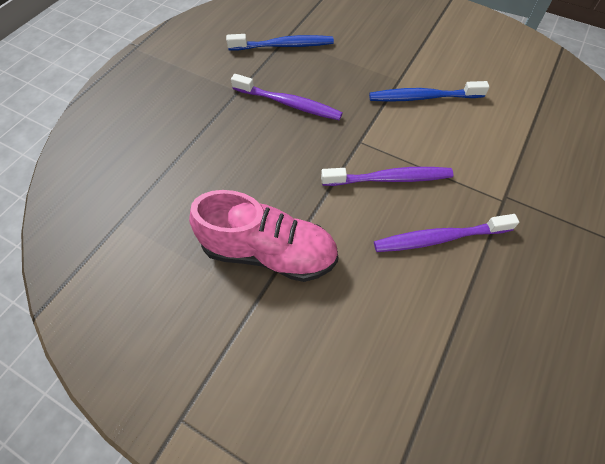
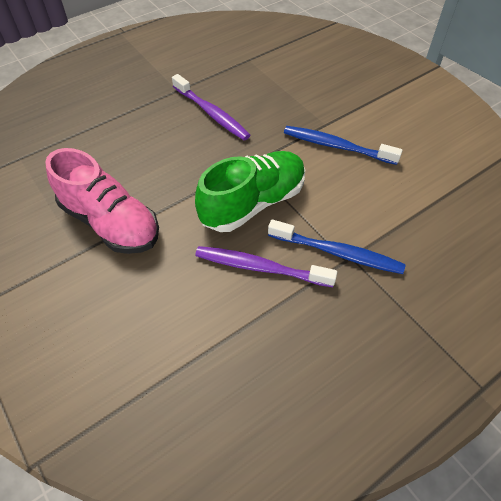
camera: 25 degrees right, 5 degrees down
(283, 46) = (242, 65): blue toothbrush -> blue toothbrush (337, 253)
(389, 179) = (253, 203): purple toothbrush -> green shoe

